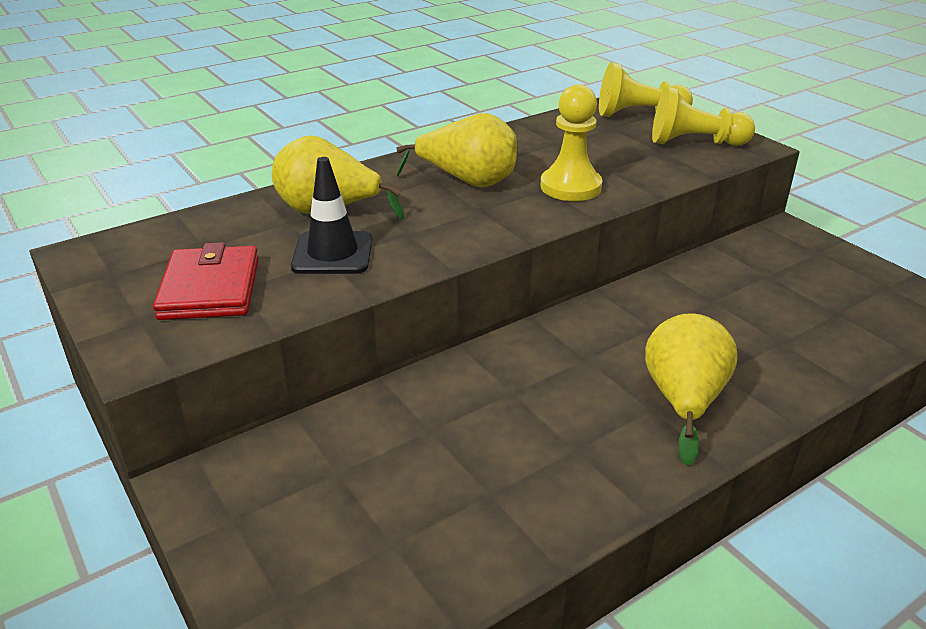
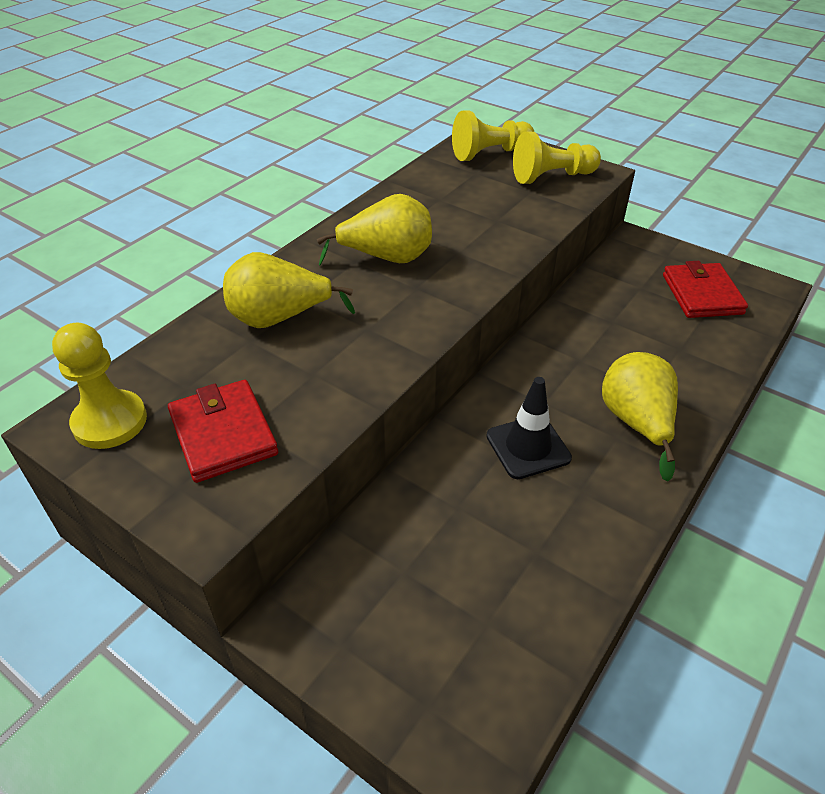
camera: 20 degrees left, 10 degrees up
(332, 253) = (314, 366): black traffic cone -> black traffic cone (528, 447)
(570, 187) = (478, 245): yellow pawn -> yellow pawn (110, 422)
(841, 296) = (702, 294): none -> red wallet

